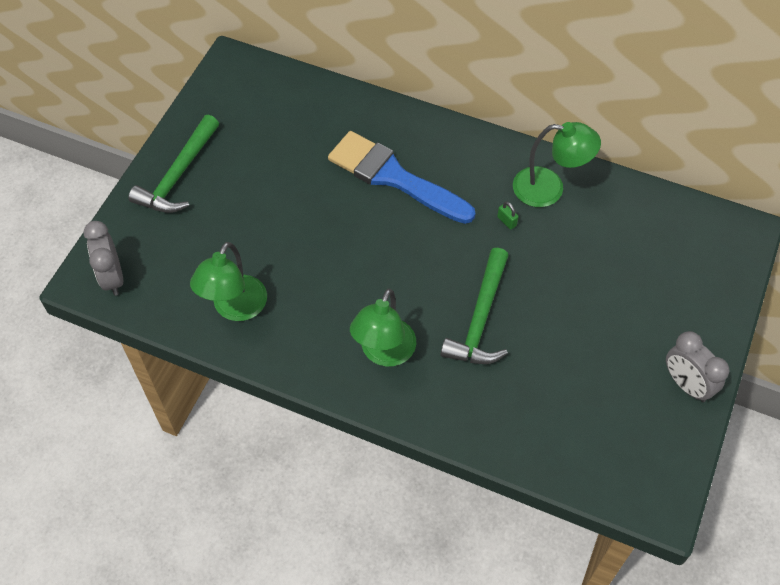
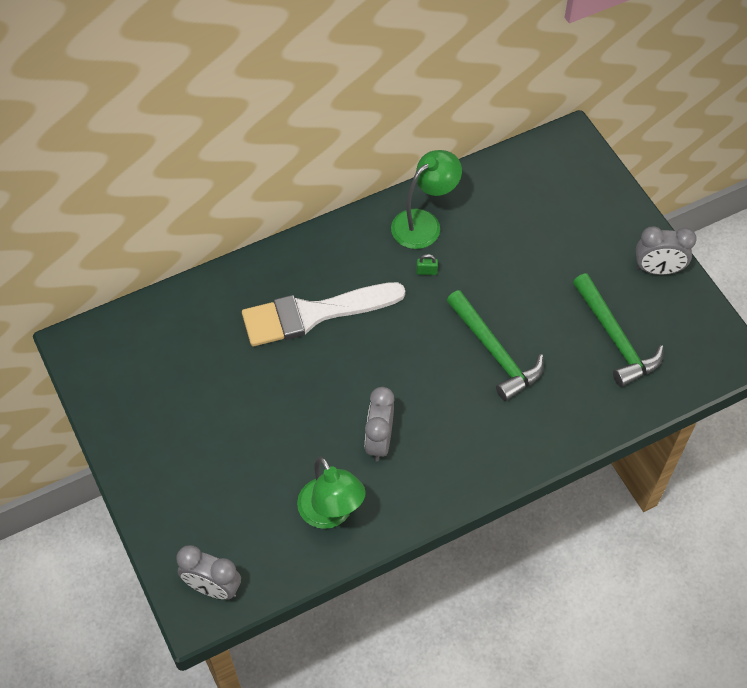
camera: 50 degrees left, 0 degrees up
(178, 175) = (155, 467): green hammer -> green hammer (615, 338)
(325, 296) = (379, 441): none -> grey clock
(384, 353) = (467, 437): green lamp -> none
(394, 177) = (313, 314): blue brush -> white brush

